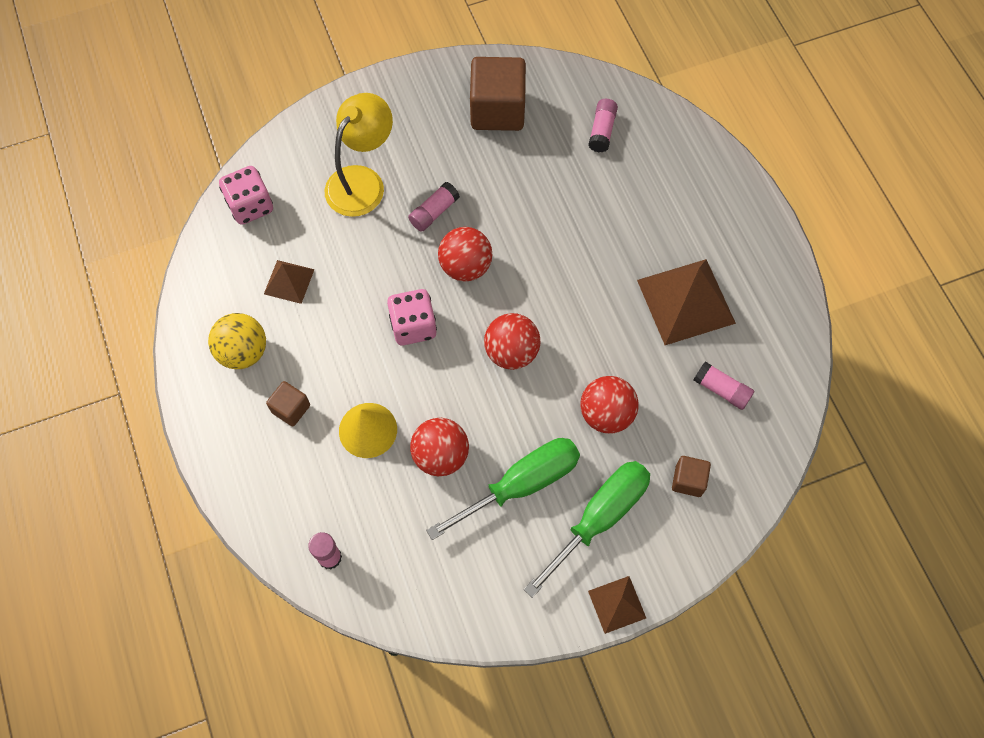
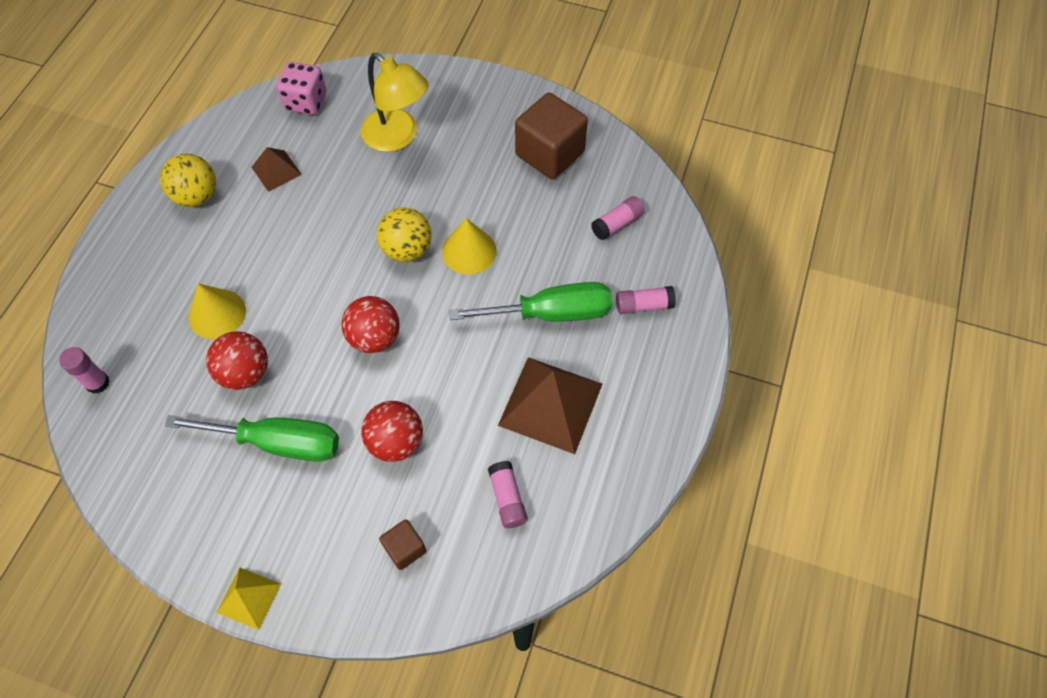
camera: 40 degrees right, 5 degrees down
(291, 409) = (184, 258): brown cube -> none
(362, 181) = (398, 137): yellow lamp -> yellow lamp turned 60 degrees clockwise
(413, 326) = (325, 264): pink dice -> none
(434, 212) = (425, 194): pink glue stick -> pink glue stick (643, 305)
(465, 266) = (407, 250): red ball -> yellow ball
(514, 232) = (469, 251): none -> yellow cone
(599, 518) = (307, 518): green screwdriver -> green screwdriver (551, 313)
(617, 604) = (248, 598): brown pyramid -> yellow pyramid

